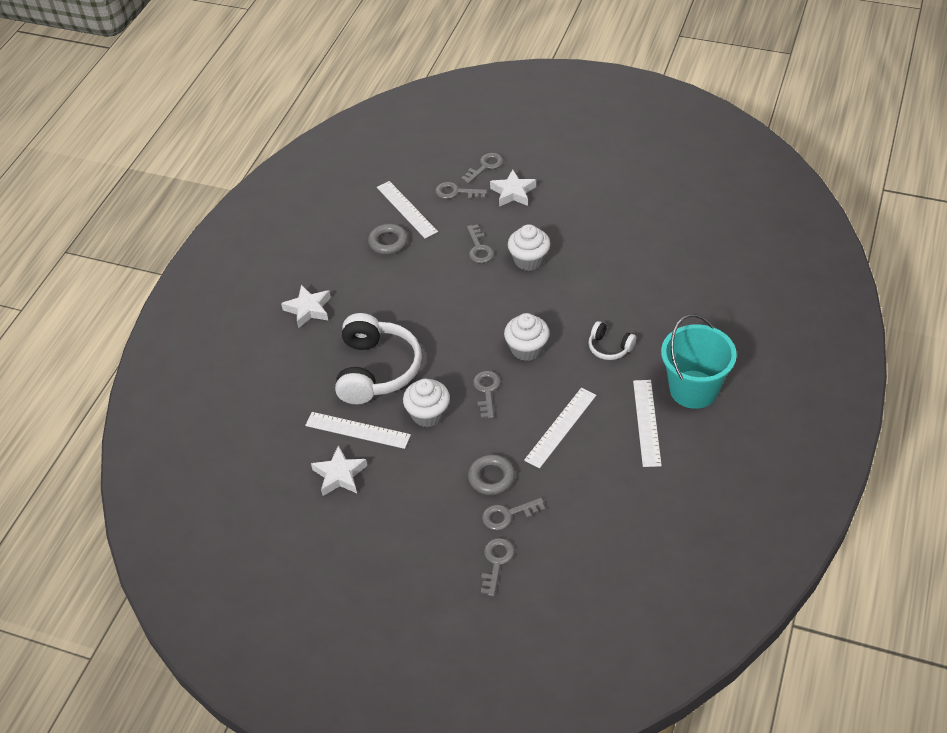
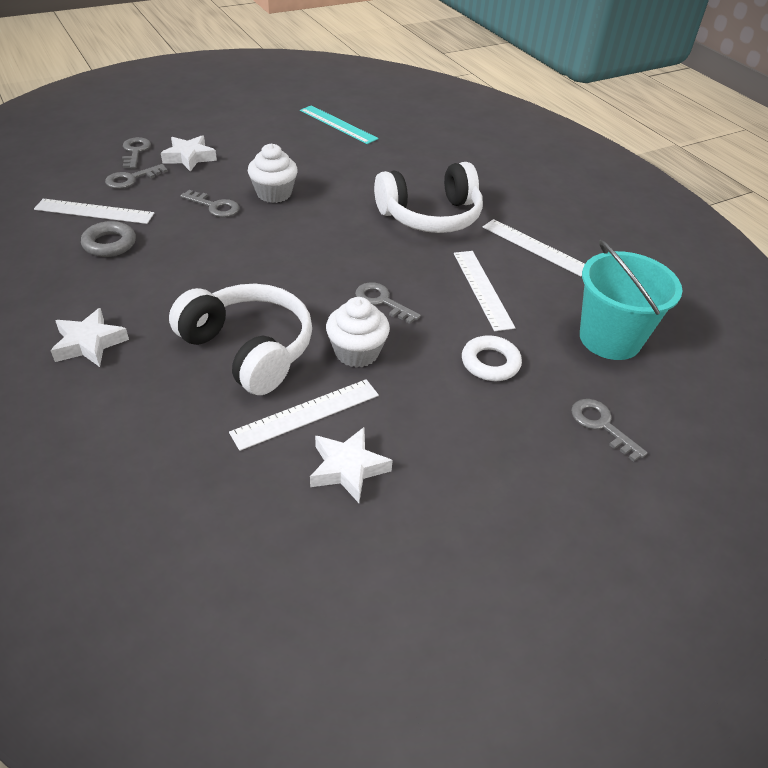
camera: 55 degrees left, 5 degrees down
(491, 478) = (490, 363): grey ring -> white ring
(507, 515) = (549, 381): grey key -> none
(527, 349) = (368, 252): white cupcake -> none
(609, 347) = (430, 216): white headphones -> white headphones, size x2.09
(660, 217) = (338, 124): none -> turquoise ruler
(693, 389) = (529, 209): turquoise bucket -> turquoise bucket (610, 339)

